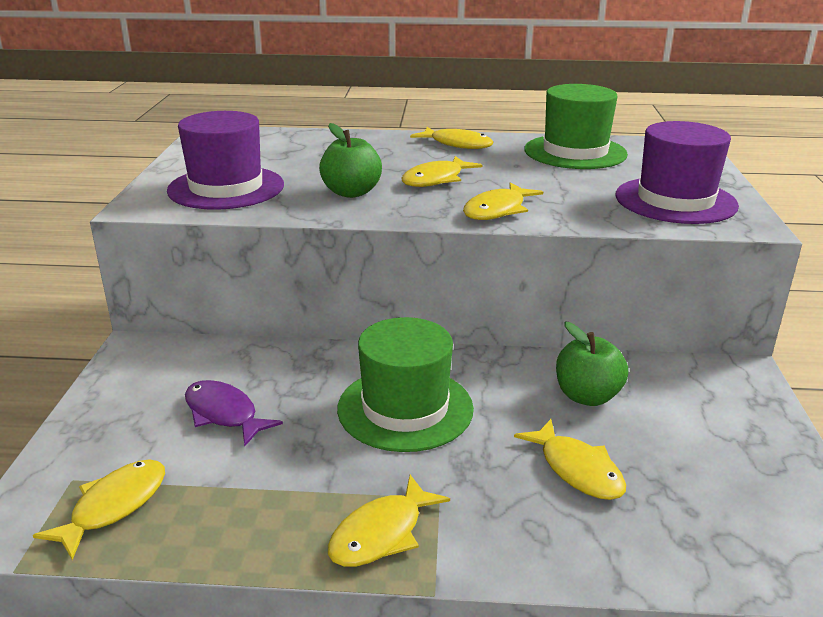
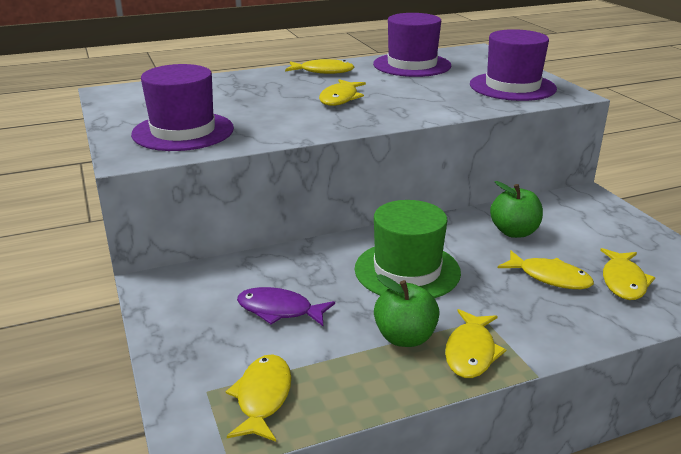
camera: 25 degrees left, 0 degrees up
(351, 192) = (289, 118): green apple -> green apple (405, 337)
(497, 210) = (409, 112): yellow fish -> yellow fish (623, 281)
(575, 152) = (412, 65): green hat -> purple hat

